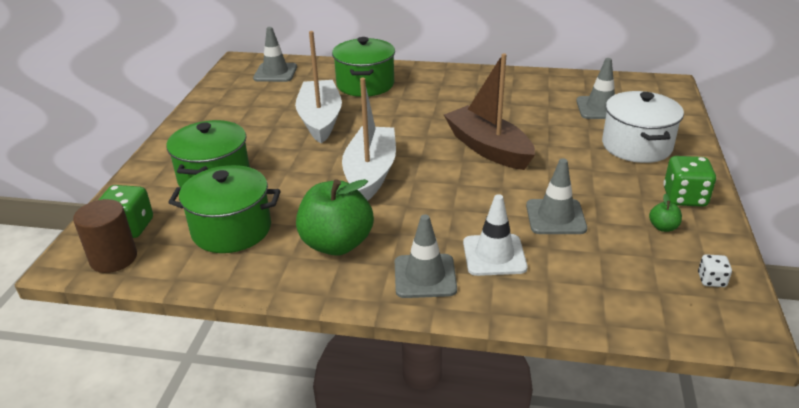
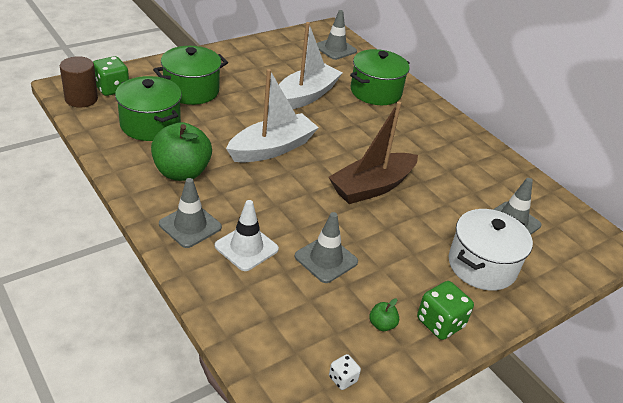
camera: 40 degrees right, 5 degrees up
(488, 148) = (372, 187): brown boat -> brown boat turned 135 degrees counterclockwise

